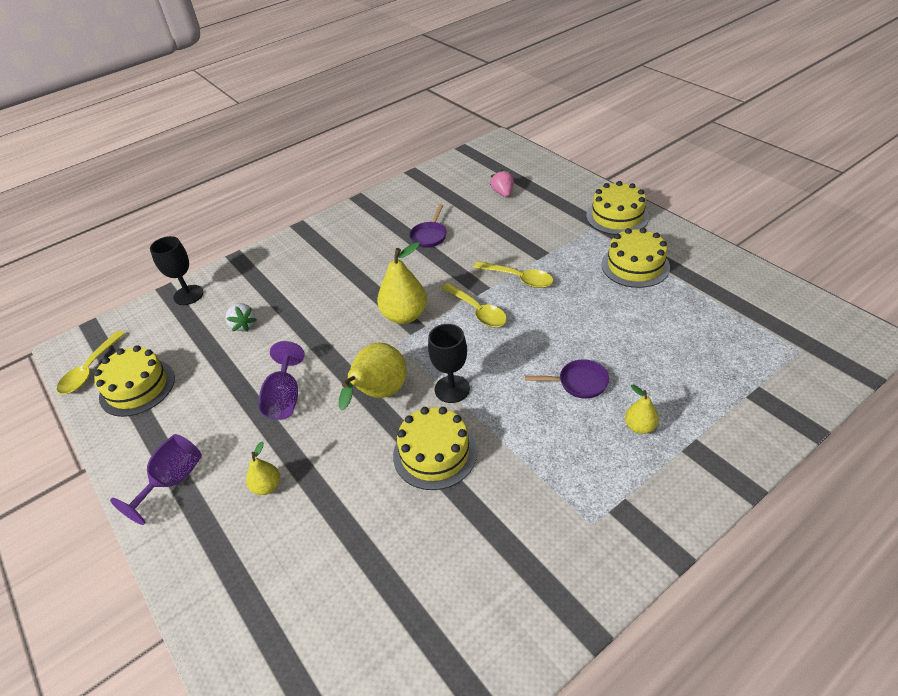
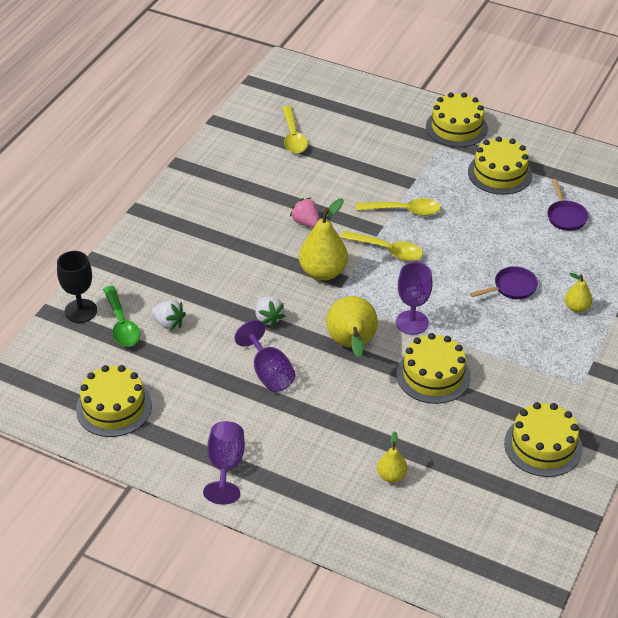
camera: 30 degrees left, 0 degrees up
(90, 370) = (46, 408): yellow spoon -> yellow spoon (293, 136)
(207, 315) = (122, 324): none -> green spoon
(267, 486) = (313, 442): yellow pear -> yellow pear (391, 476)
(325, 345) = (268, 318): none -> white strawberry
(429, 236) = (288, 188): purple pan -> purple pan (565, 216)
(452, 389) = (412, 322): black goblet -> purple goblet
(500, 588) = (543, 446): none -> yellow cake
(503, 193) = (330, 126): pink strawberry -> pink strawberry (306, 222)

